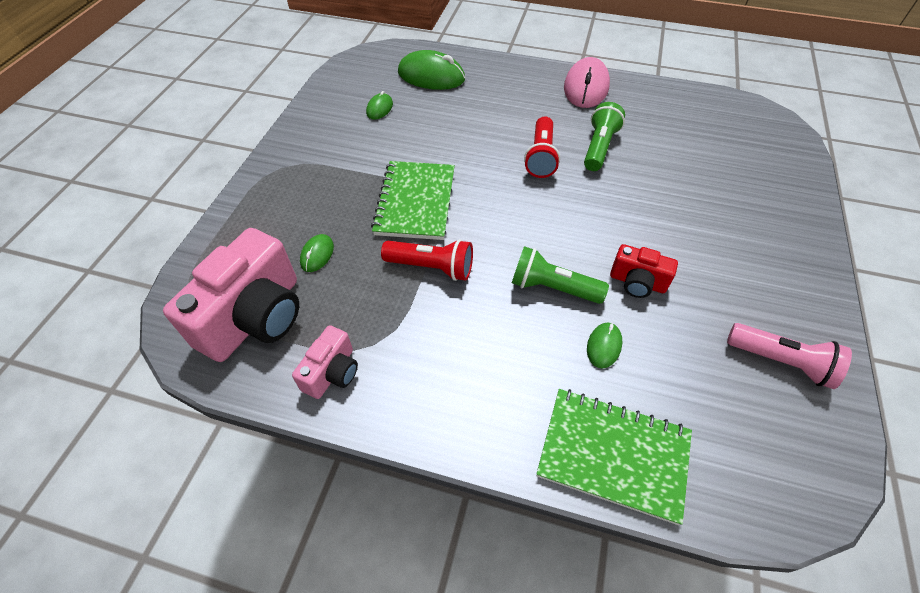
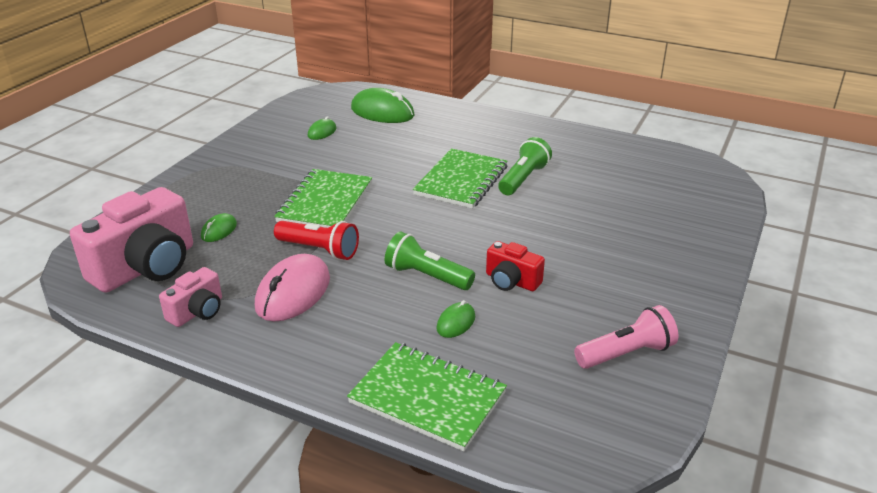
camera: 10 degrees right, 20 degrees down
(541, 157) = (461, 181): red flashlight -> green notebook
(586, 87) = (532, 133): pink mouse -> pink mouse (293, 293)
(781, 361) = (626, 353): pink flashlight -> pink flashlight turned 60 degrees counterclockwise

